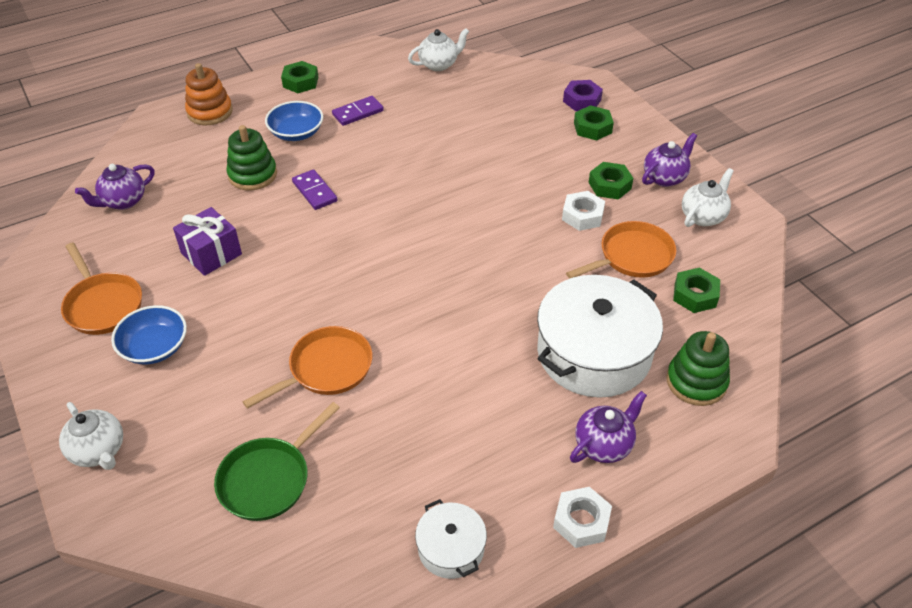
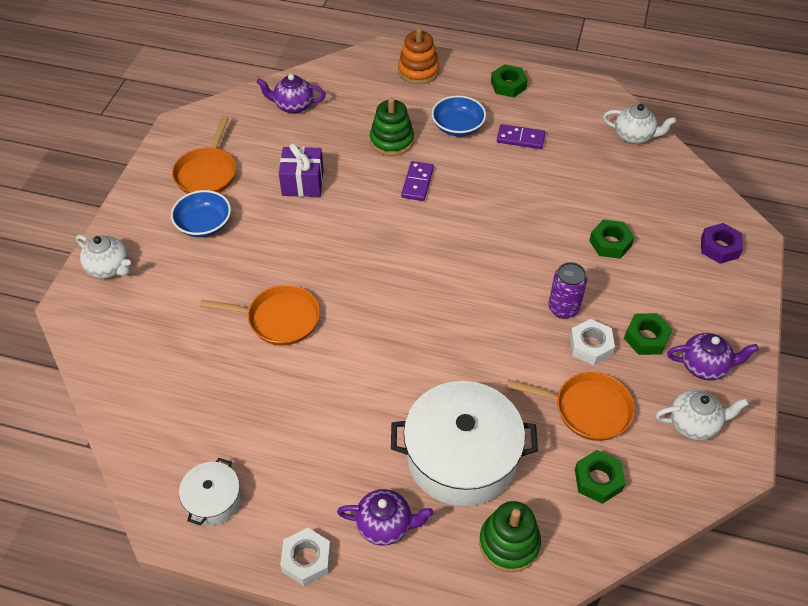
camera: 45 degrees right, 5 degrees up
(99, 451) = (109, 268): white teapot -> white teapot turned 60 degrees counterclockwise
(269, 479) = (170, 363): green pan -> none
(534, 205) = (563, 308): none -> purple can
(592, 128) = (697, 278): green nut -> green nut (610, 243)

